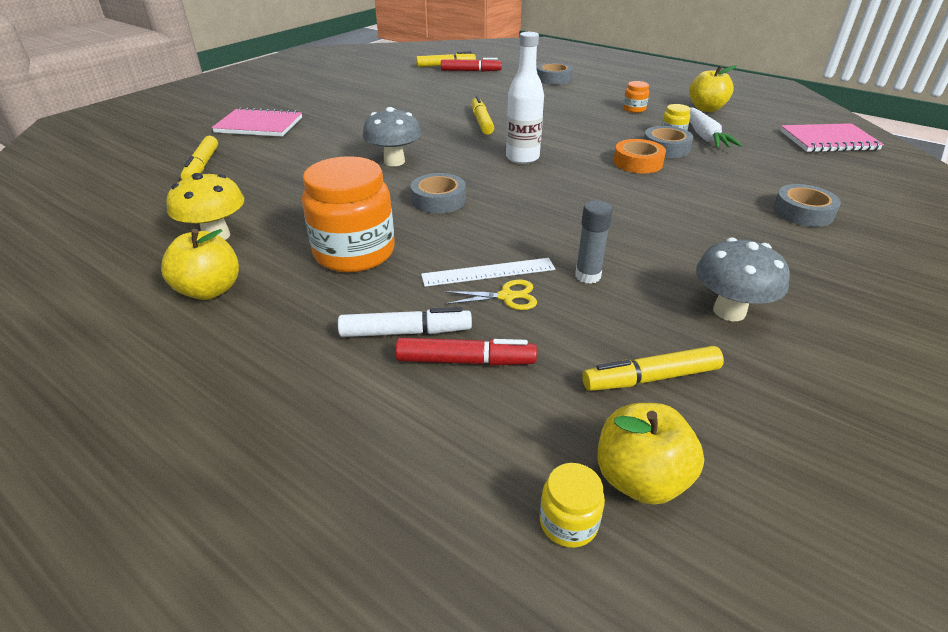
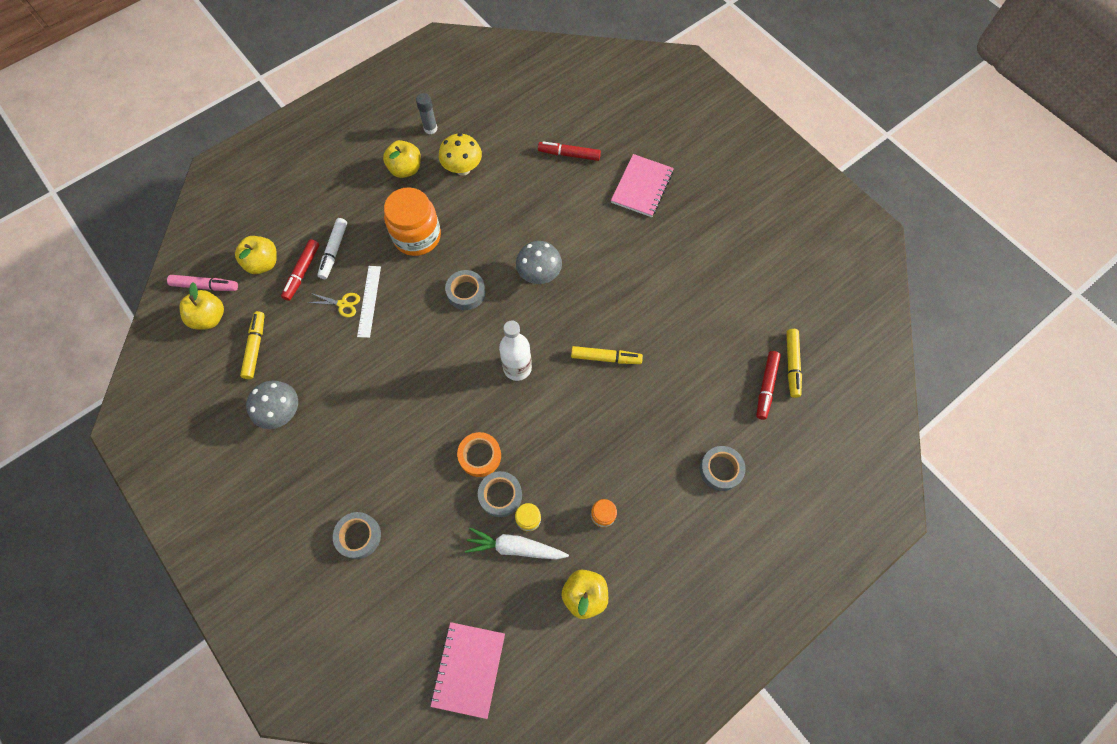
camera: 105 degrees right, 30 degrees up
(202, 166) = (569, 154): yellow marker -> red marker
(465, 428) = (263, 263): none -> yellow apple
(507, 296) = (343, 304): yellow scissors -> yellow scissors turned 90 degrees counterclockwise
(568, 522) = (205, 286): yellow jar -> pink marker
(588, 276) = (344, 352): grey glue stick -> grey glue stick (430, 128)

